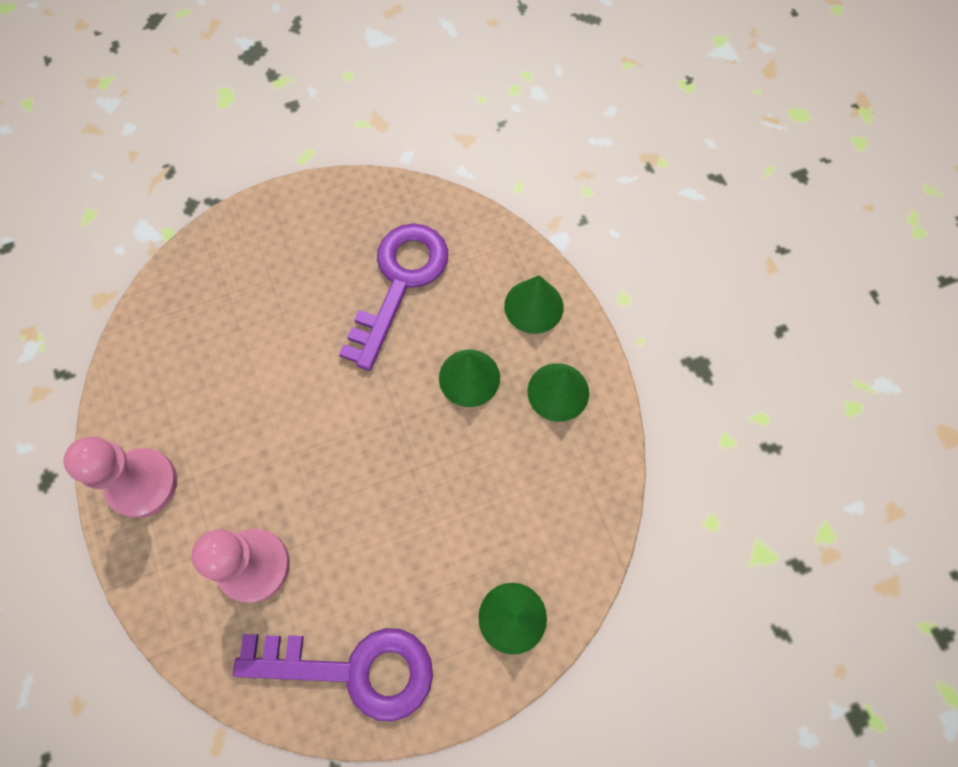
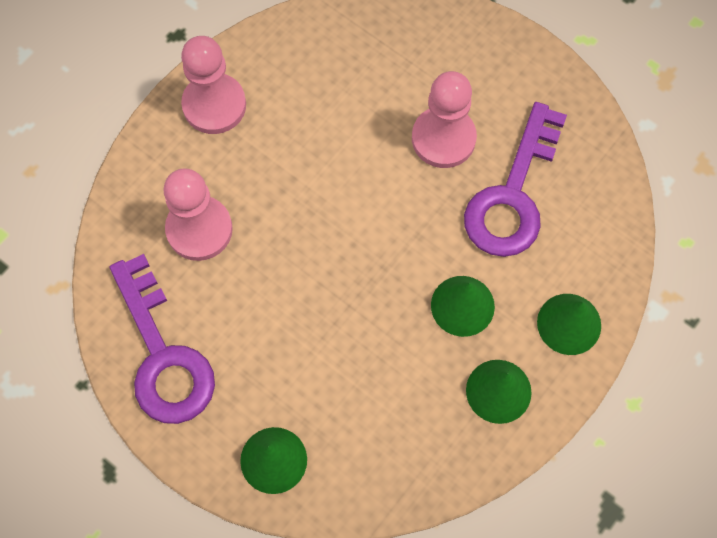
camera: 60 degrees right, 0 degrees up
(314, 308) = (443, 138): none -> pink pawn
(399, 283) = (513, 194): purple key -> purple key turned 120 degrees clockwise

